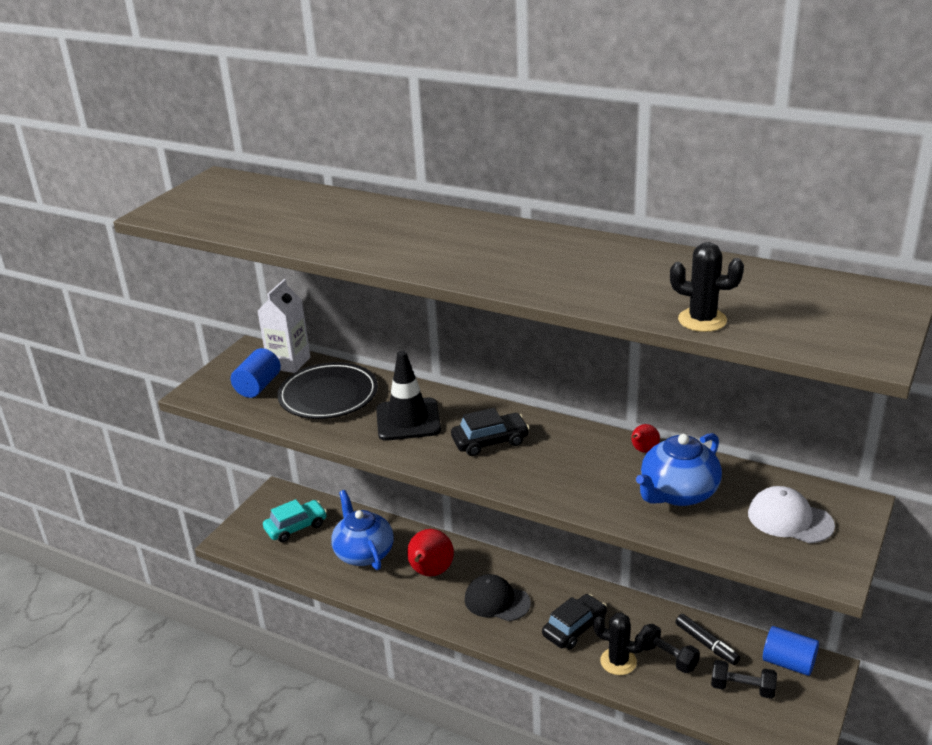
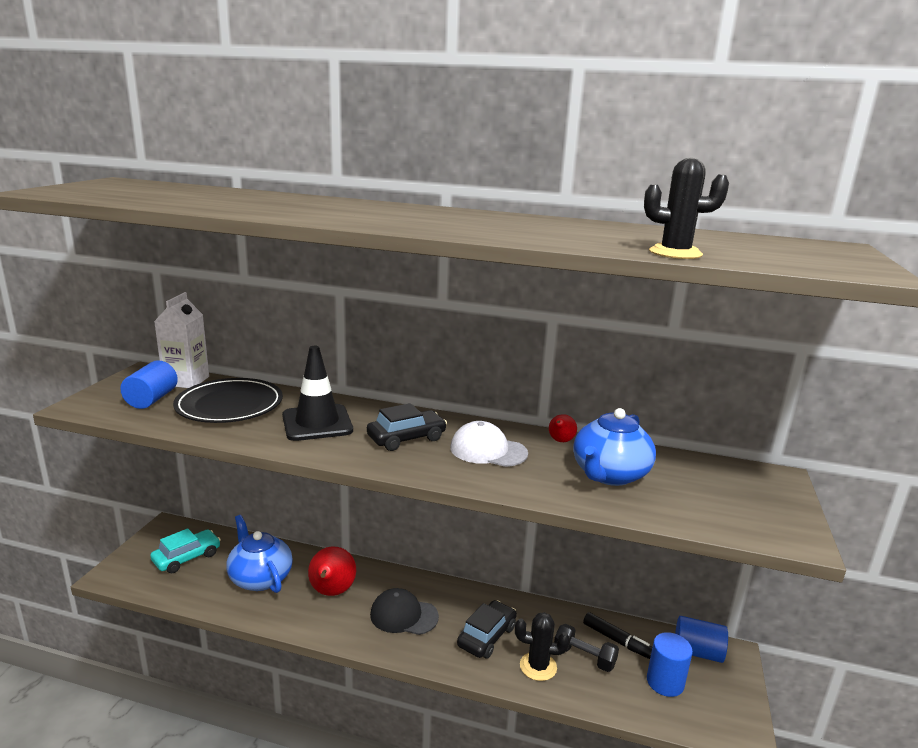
camera: 15 degrees left, 10 degrees down
(742, 688) = (665, 682): black dumbbell -> blue cylinder
(790, 519) = (726, 492): white cap -> white cap (488, 450)

